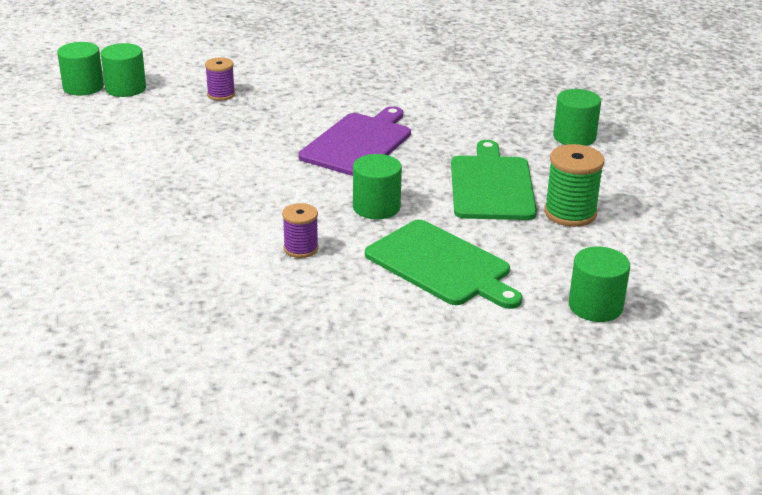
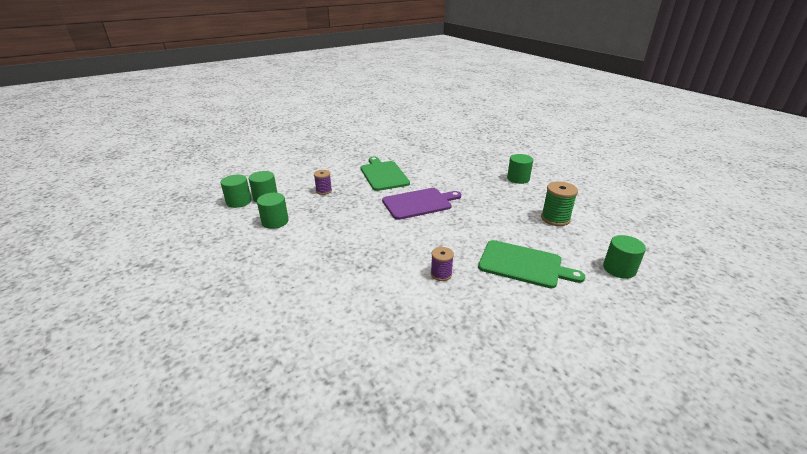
camera: 20 degrees left, 0 degrees up
(358, 143) = (419, 203): purple cutting board -> purple cutting board turned 60 degrees clockwise
(376, 207) = (460, 238): green cylinder -> green cylinder (275, 221)
(491, 185) = (505, 212): green cutting board -> green cutting board (383, 175)

